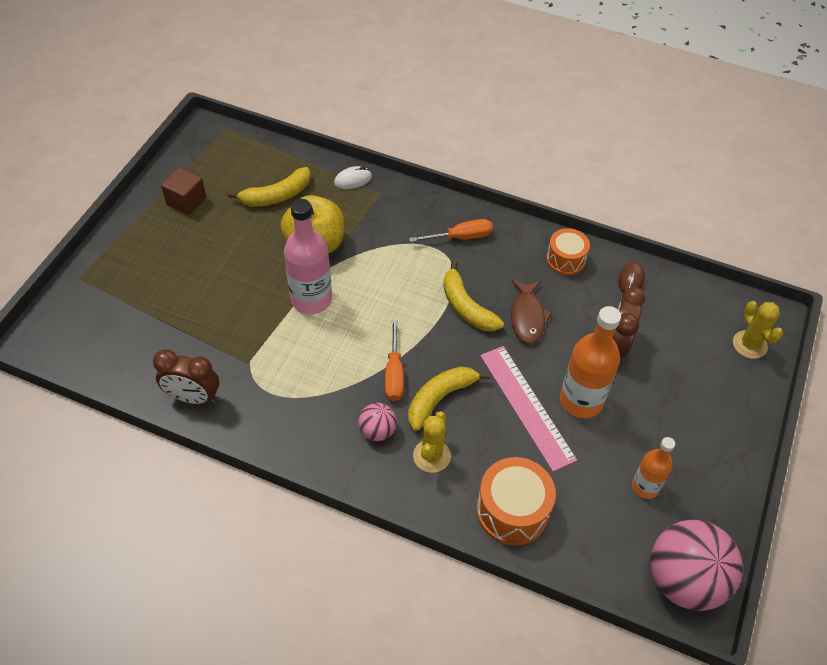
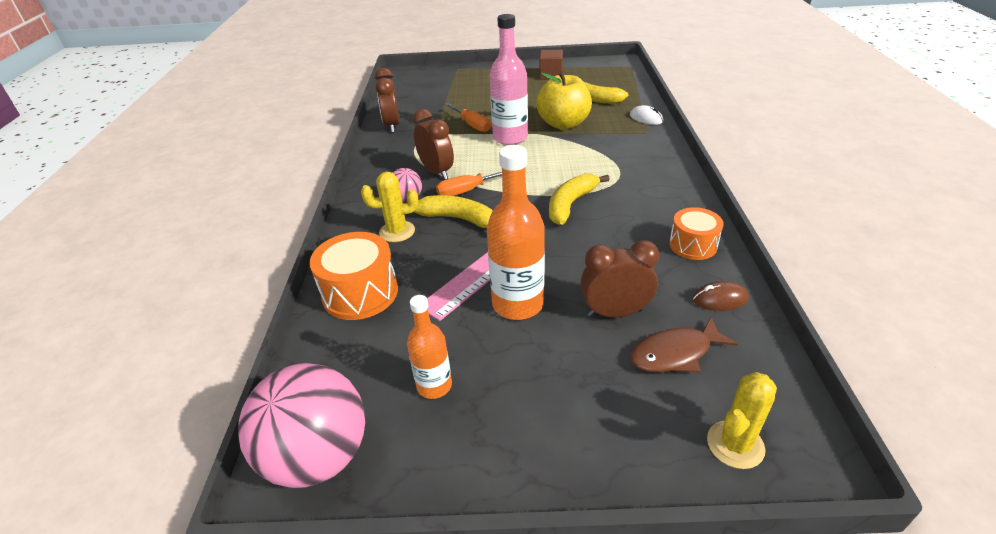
camera: 70 degrees right, 15 degrees down
(339, 388) = (436, 172): none -> brown clock
(460, 237) = (647, 179): orange screwdriver -> orange screwdriver (472, 125)
(527, 317) = (593, 241): brown fish -> brown fish (675, 353)

